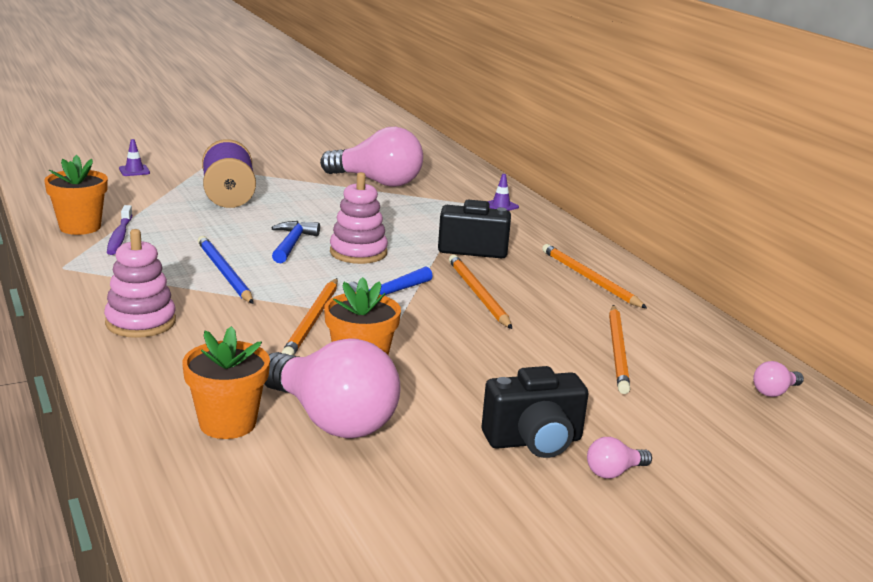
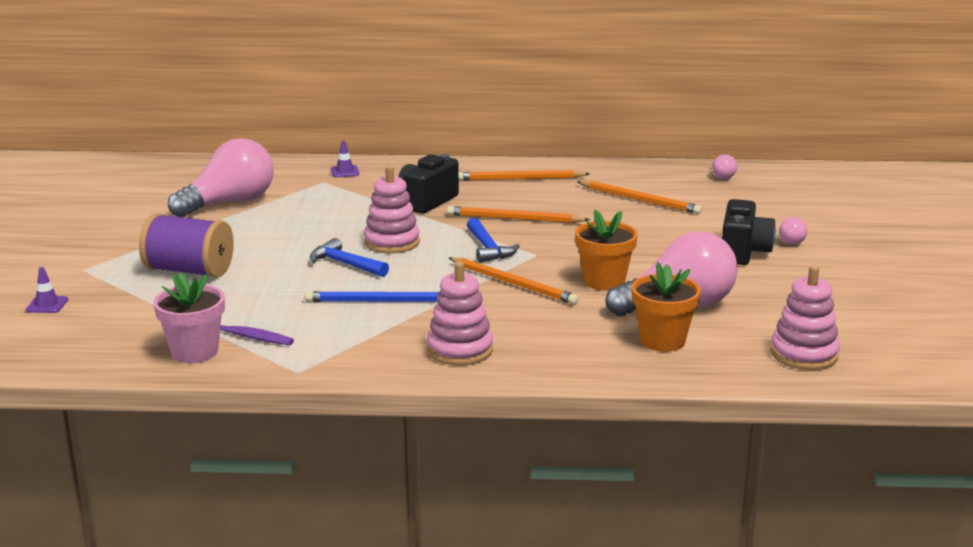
camera: 60 degrees left, 0 degrees up
(80, 227) = (194, 352): orange flower pot -> pink flower pot
(249, 529) = (804, 354): none -> pink stacking toy

